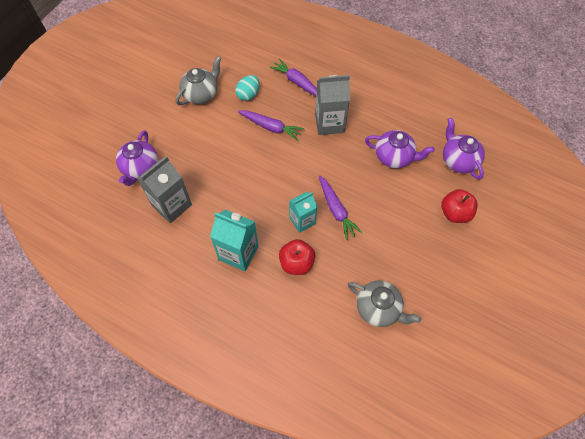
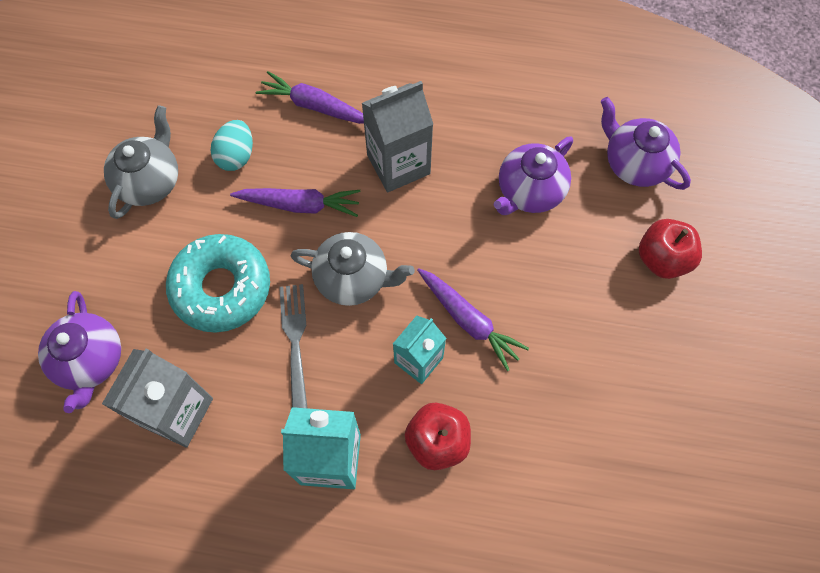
camera: 20 degrees left, 5 degrees up
(216, 154) = (221, 288): none -> turquoise donut
(243, 190) = (295, 339): none -> grey fork
(378, 308) = (602, 472): grey teapot -> grey teapot (353, 278)
(394, 157) = (529, 191): purple teapot -> purple teapot turned 135 degrees clockwise

